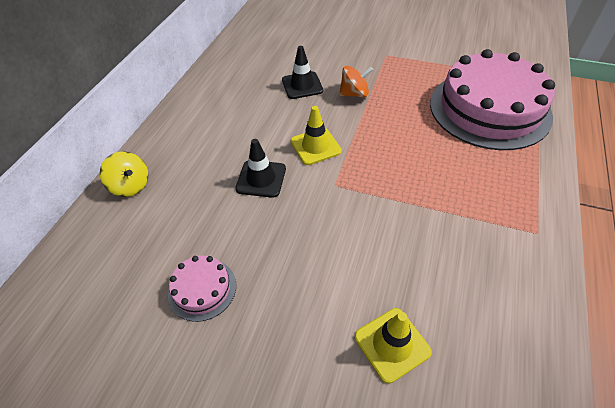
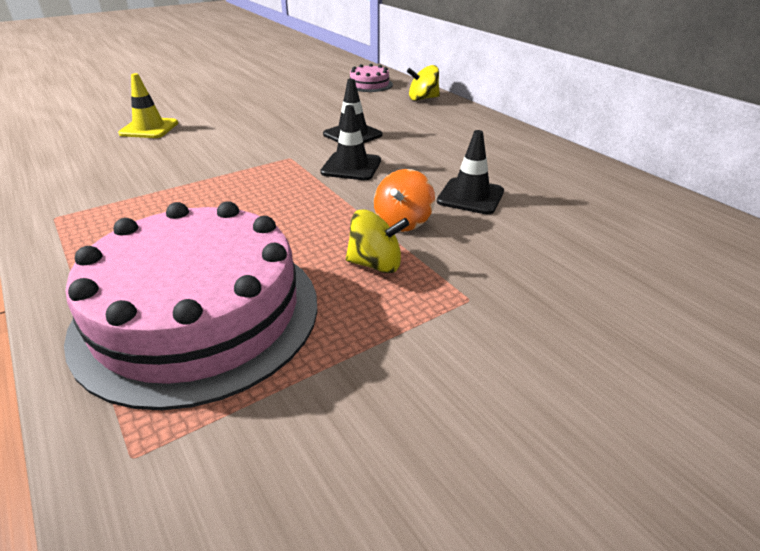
camera: 125 degrees right, 15 degrees down
(202, 289) = (293, 99): pink cake -> pink cake (369, 84)
(315, 146) = (351, 166): yellow traffic cone -> black traffic cone
(397, 84) = (376, 264): none -> yellow spinning top

